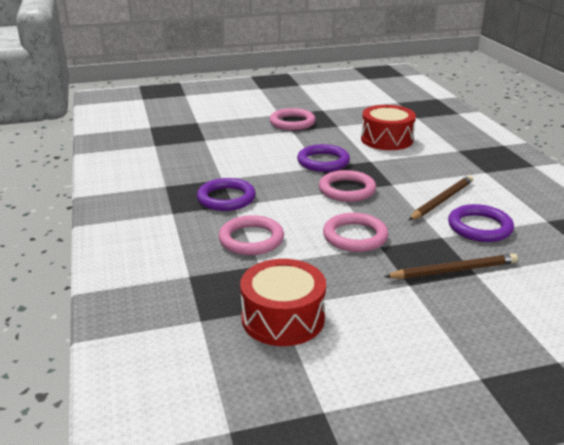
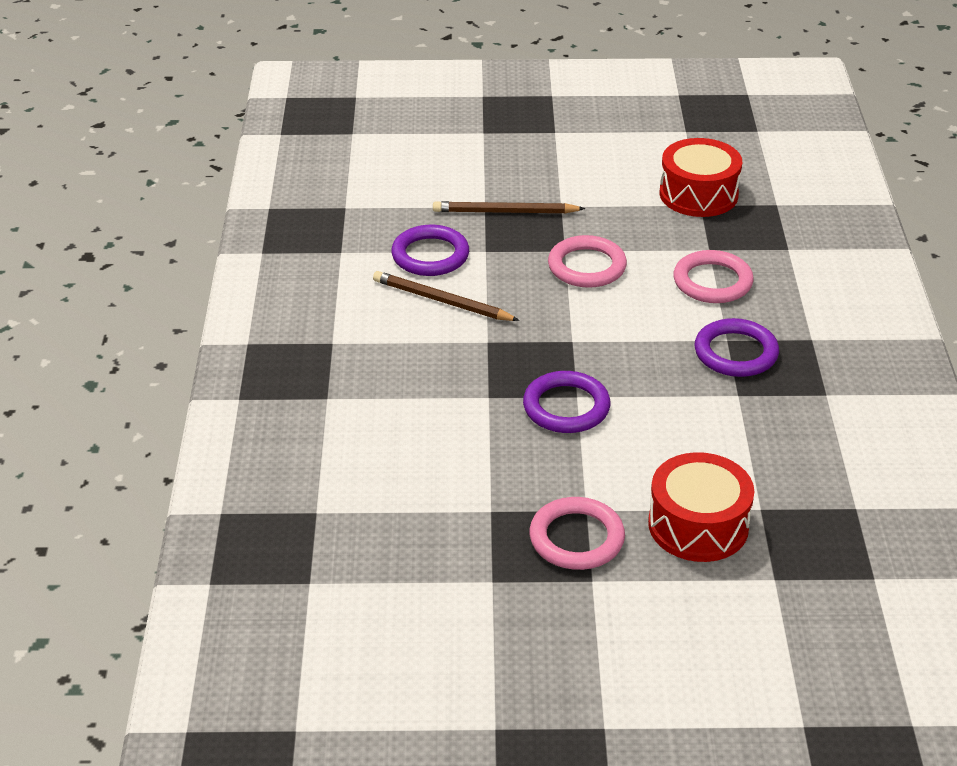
camera: 165 degrees left, 10 degrees up
(347, 190) = (559, 340): pink ring -> none
(386, 139) = (426, 448): red drum -> red drum (698, 525)
(441, 200) = (442, 301): brown pencil -> brown pencil turned 60 degrees clockwise

